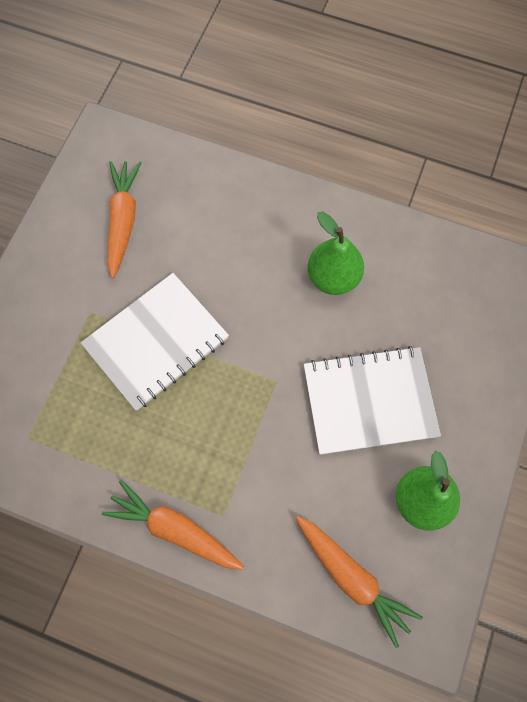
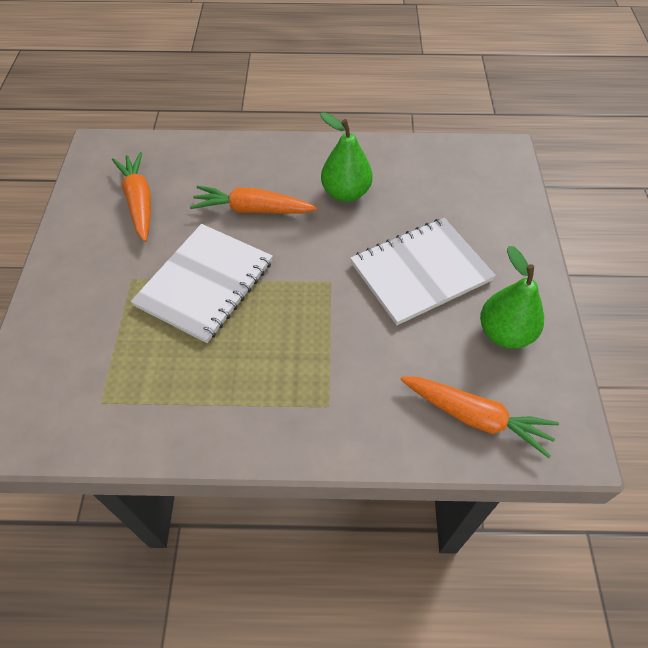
camera: 20 degrees left, 15 degrees down
(174, 529) = (285, 434): orange carrot -> orange carrot (252, 210)

